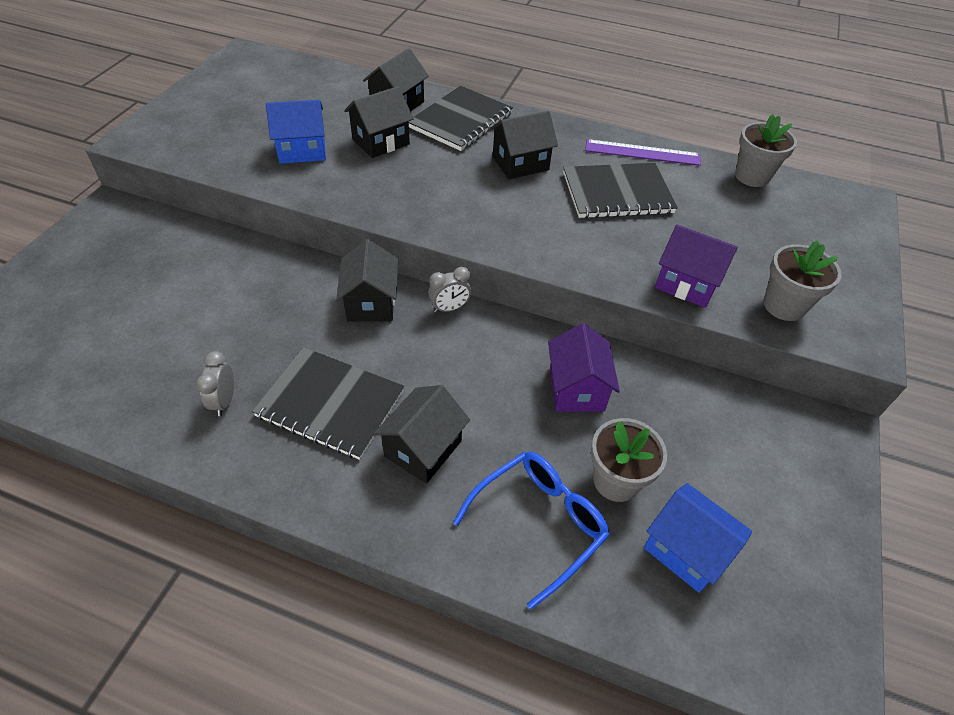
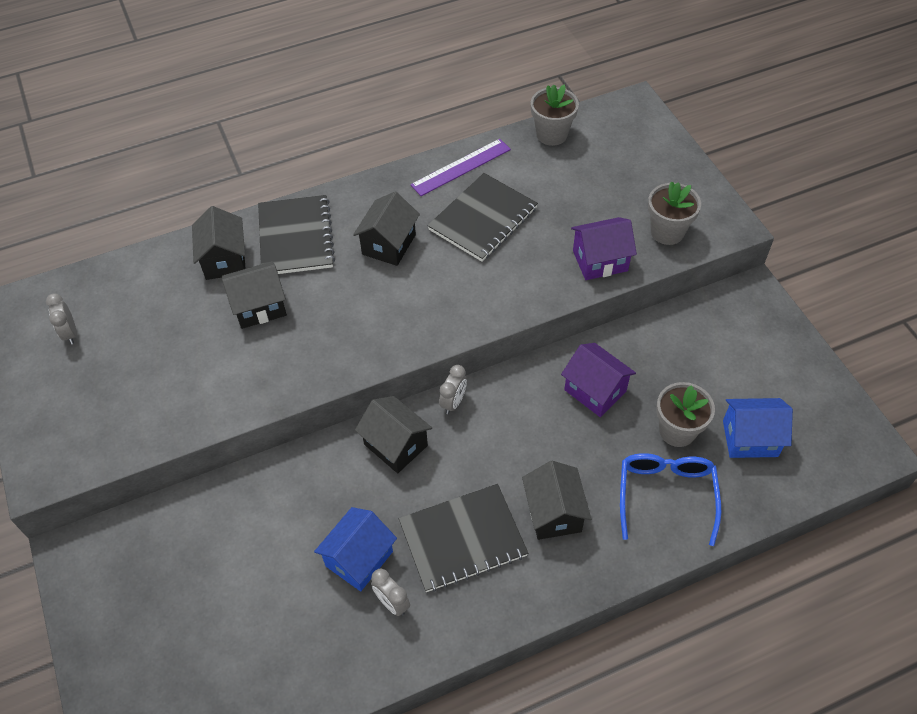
camera: 40 degrees left, 5 degrees up
(256, 84) = (70, 333): none -> grey clock
(302, 150) = (206, 365): blue house -> blue house (359, 558)
(381, 142) = (259, 307): black house -> black house turned 60 degrees clockwise

